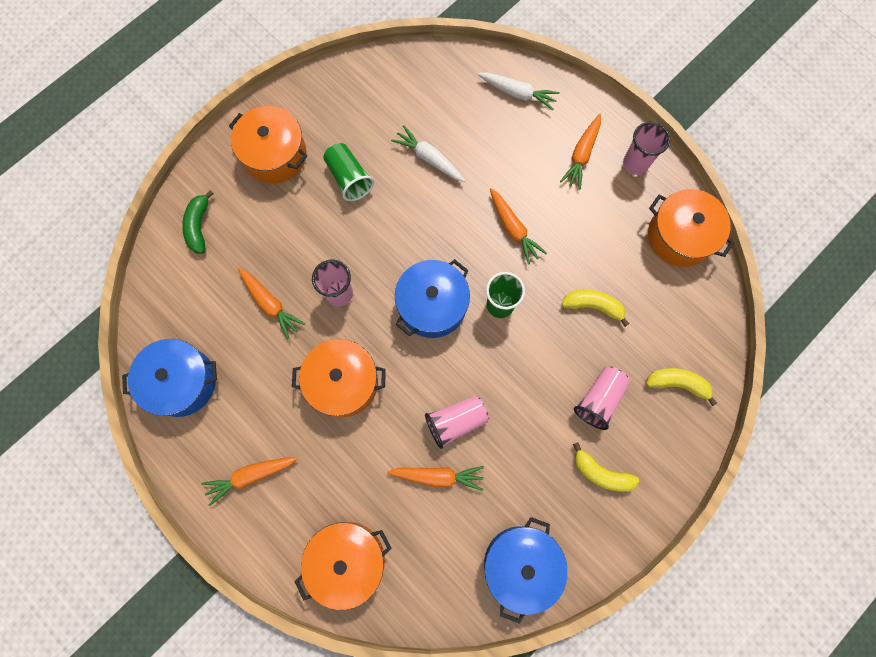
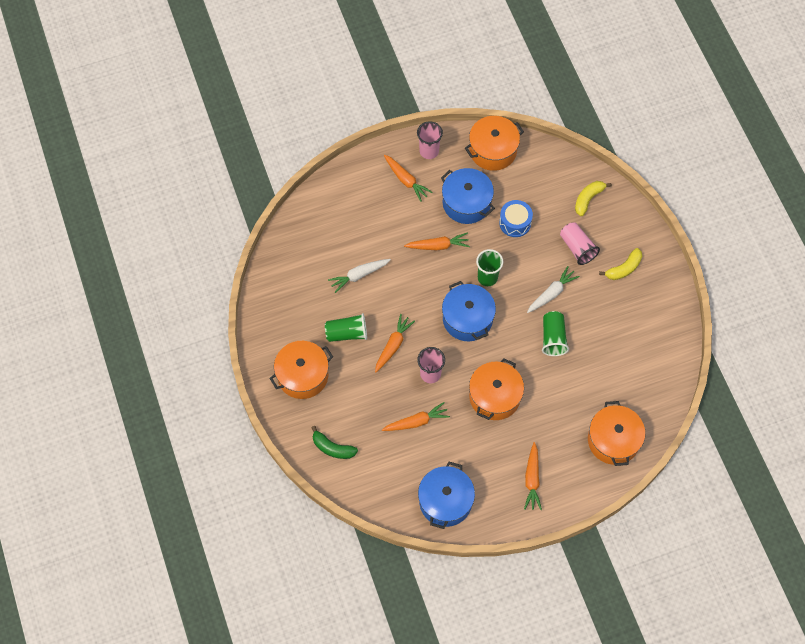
camera: 65 degrees left, 10 degrees down
(437, 476) = (583, 364): orange carrot -> orange carrot (393, 345)
(456, 421) = (553, 338): pink cup -> green cup
(517, 93) = (338, 198): white carrot -> white carrot (551, 293)
(521, 564) = (659, 339): blue pot -> blue pot (466, 203)
(593, 306) = (515, 223): yellow banana -> blue drum

